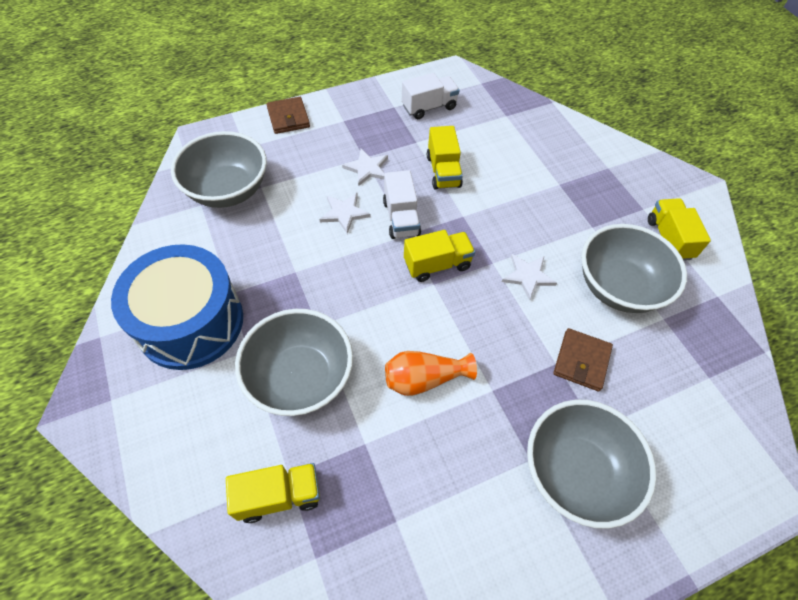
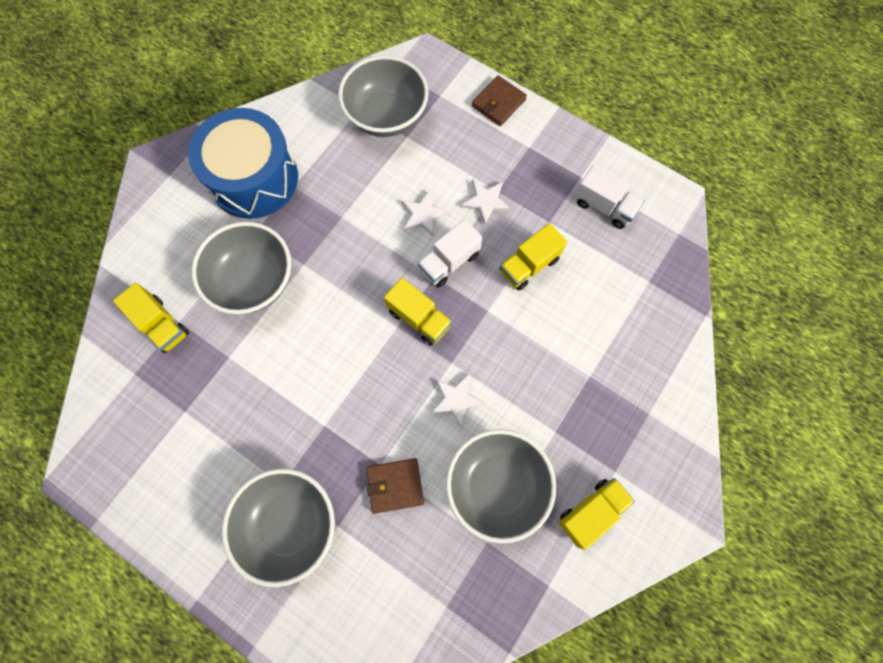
camera: 60 degrees right, 15 degrees up
(424, 379) = (304, 368): orange vase -> none

